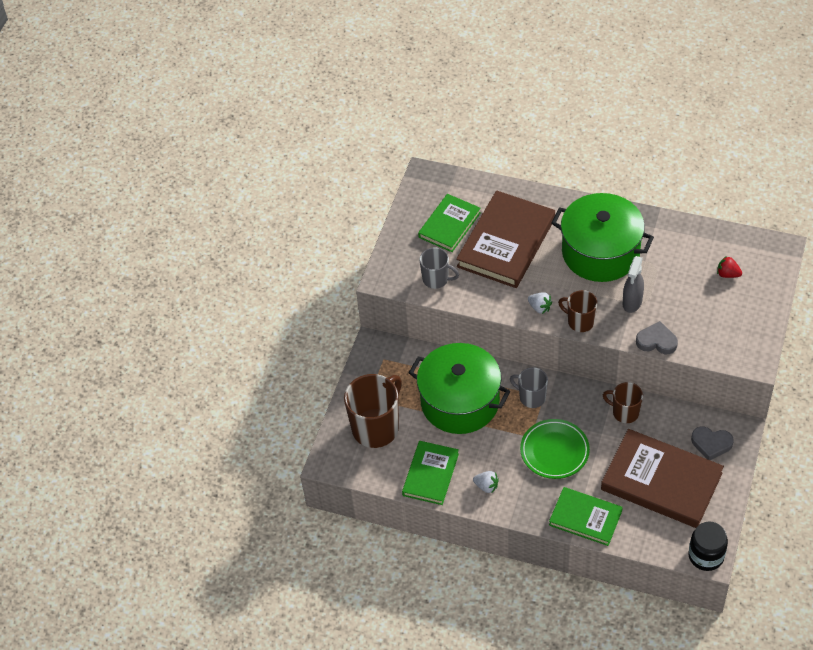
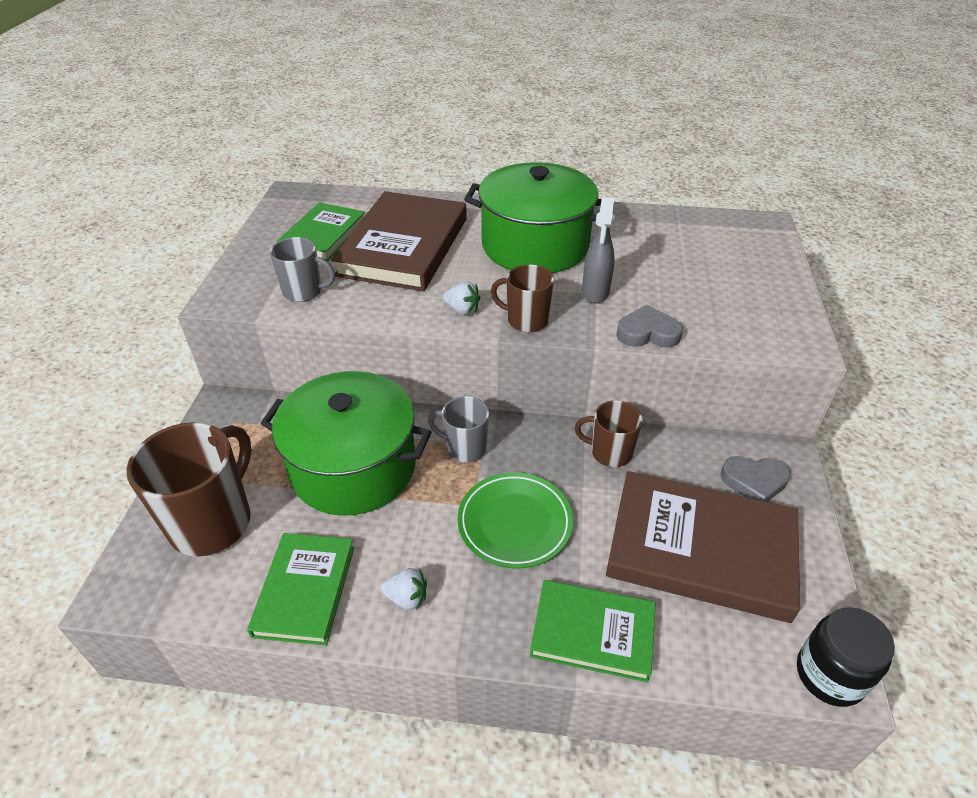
camera: 15 degrees left, 10 degrees down
(727, 274) = (712, 253): red strawberry -> none

